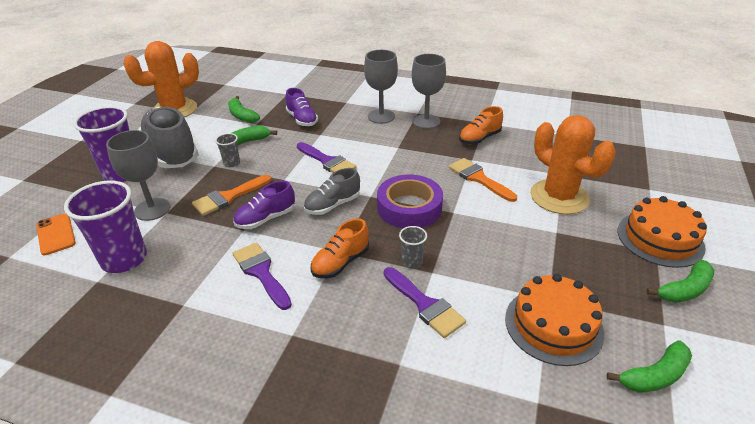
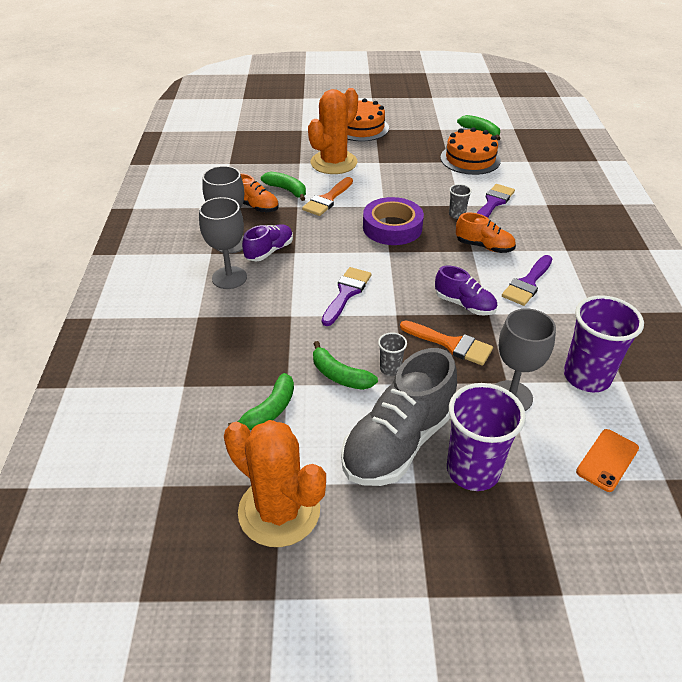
camera: 110 degrees left, 5 degrees up
(302, 119) = (260, 343): purple shoe -> purple shoe (269, 251)
(332, 205) = (417, 270): grey shoe -> none
(684, 289) = (406, 122): green banana -> green banana (287, 190)

